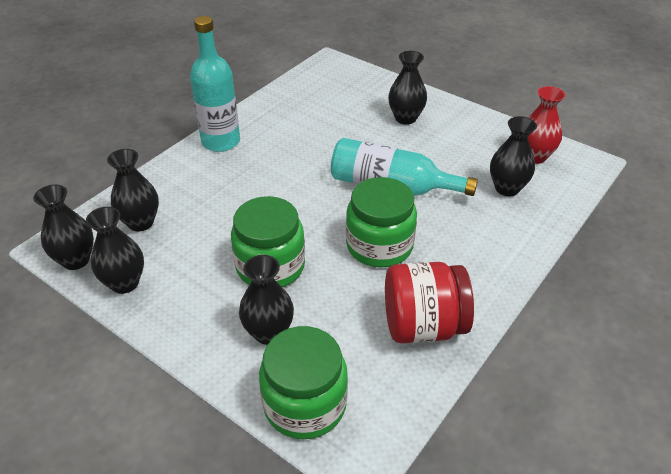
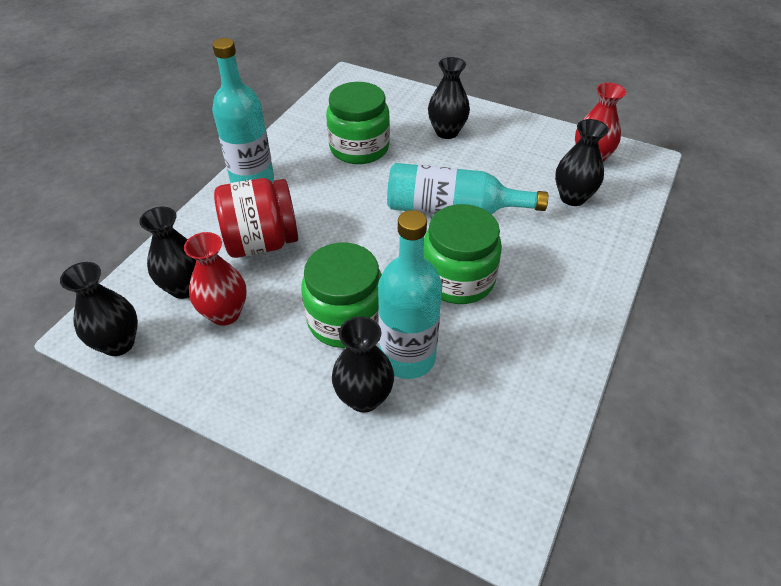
camera: 10 degrees left, 5 degrees up
(124, 283) = (183, 363): black vase -> none
(169, 248) = (225, 313): none -> red vase
(305, 404) = (426, 476): green jar -> green jar (359, 148)
(315, 305) = (407, 357): none -> turquoise bottle
(423, 326) = (529, 364): red jar -> red jar (262, 242)

